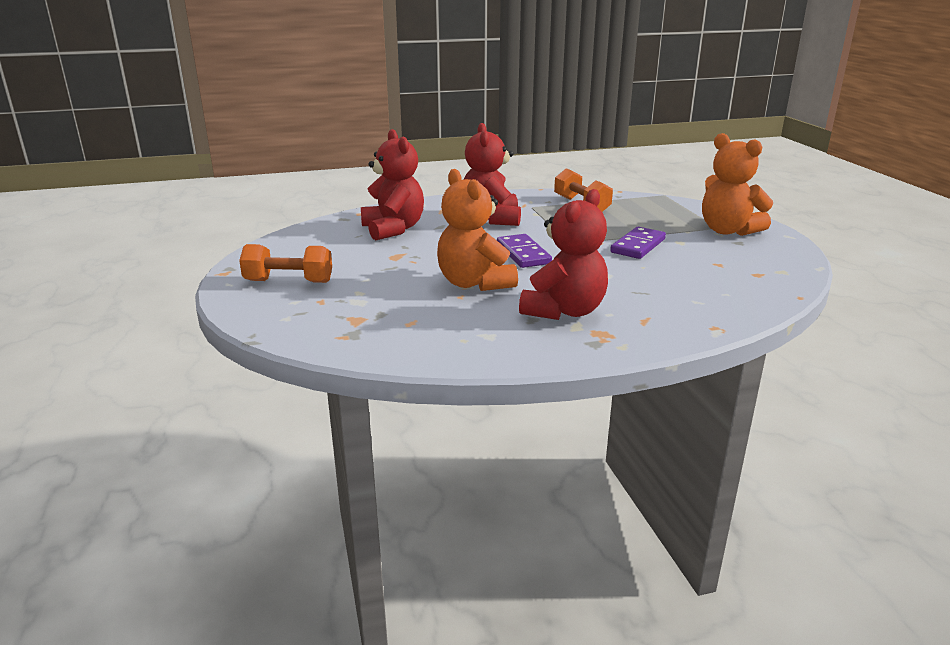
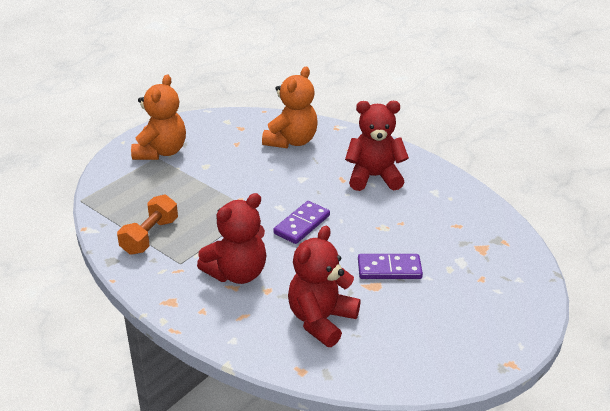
camera: 125 degrees left, 10 degrees up
(289, 281) = (478, 314): orange dumbbell -> none
(474, 283) = (376, 225): orange teddy bear -> orange teddy bear (291, 141)
(638, 246) = (232, 180): purple domino -> purple domino (389, 269)

